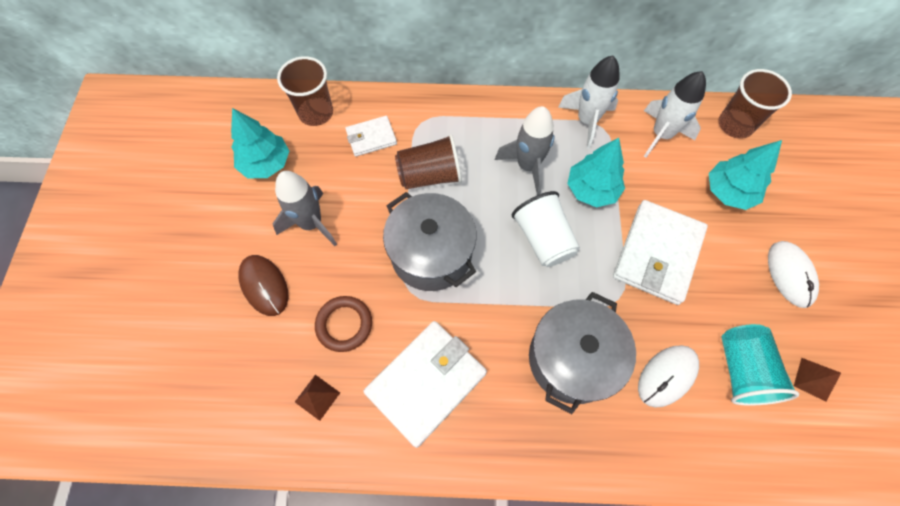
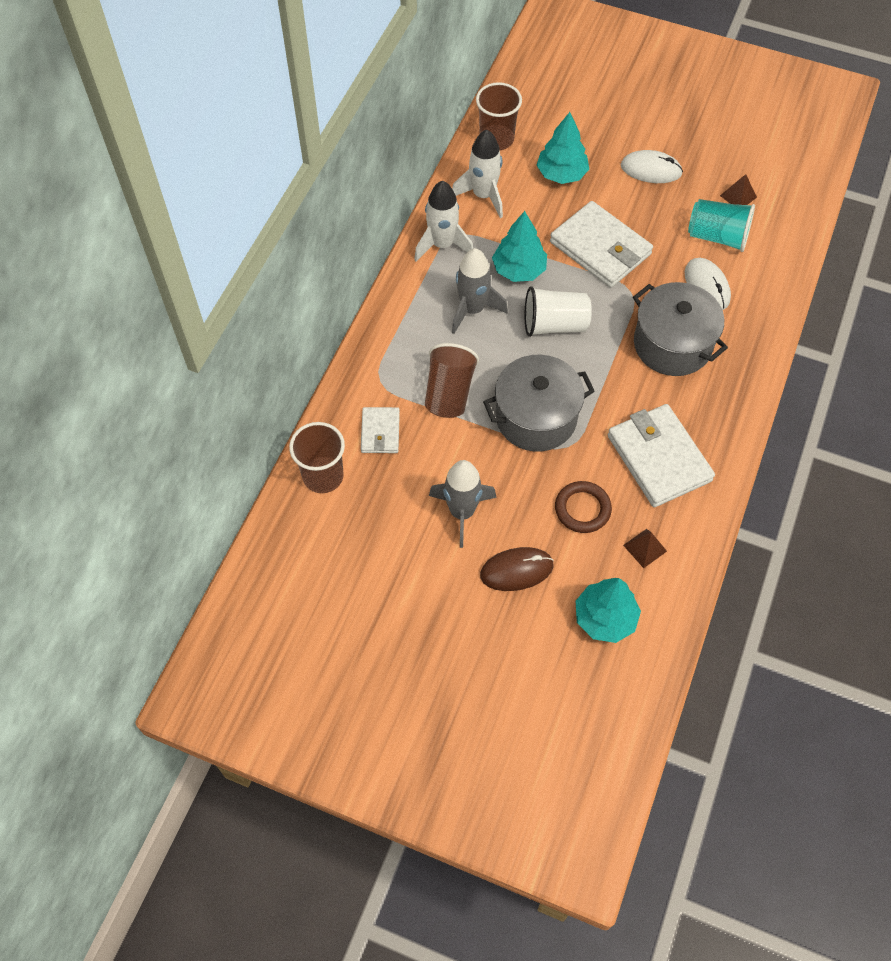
camera: 70 degrees left, 5 degrees down
(266, 164) = (370, 539): turquoise tree -> turquoise tree (605, 618)

